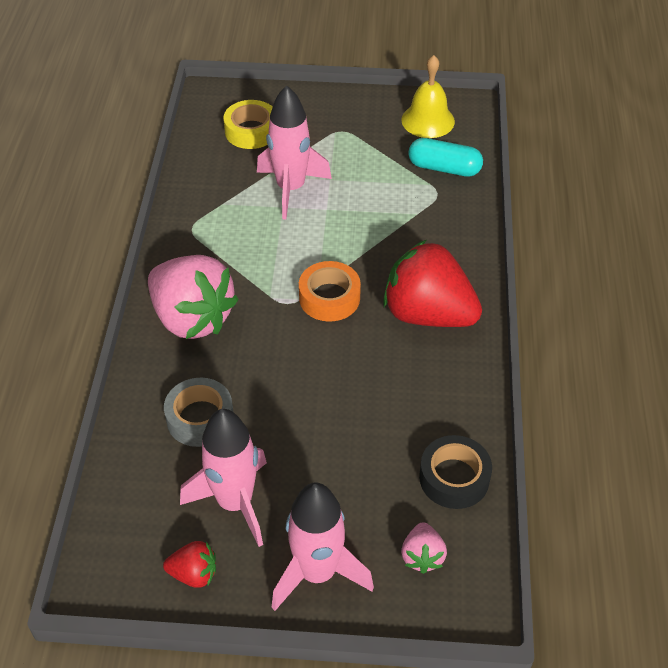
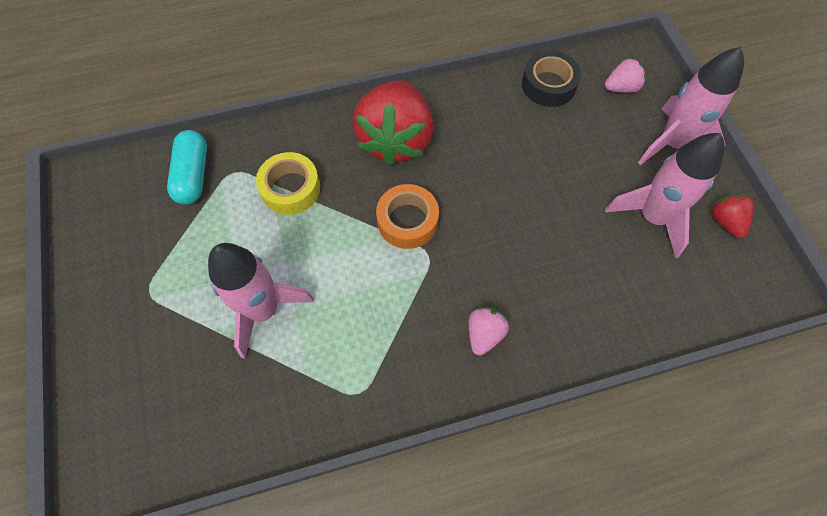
camera: 110 degrees left, 15 degrees up
(192, 318) = (484, 334): pink strawberry -> pink strawberry, size x0.45
(200, 418) = (591, 277): grey tape -> none
(251, 131) = (169, 395): yellow tape -> yellow tape (290, 188)
(428, 120) = (114, 210): yellow bell -> none

